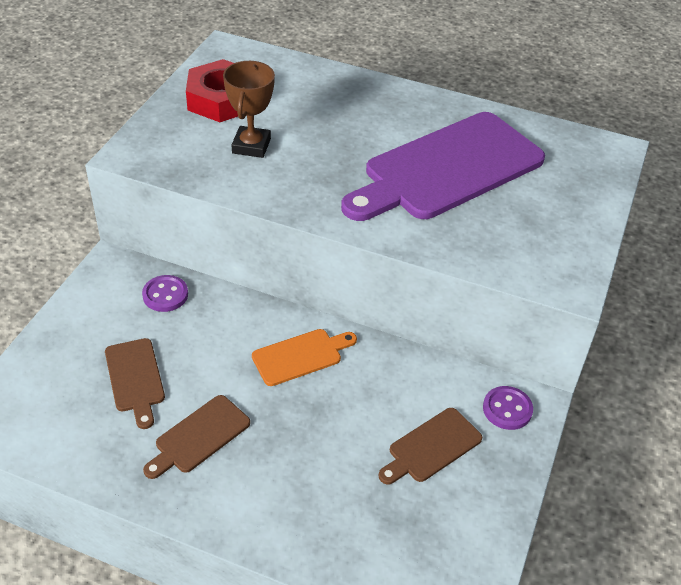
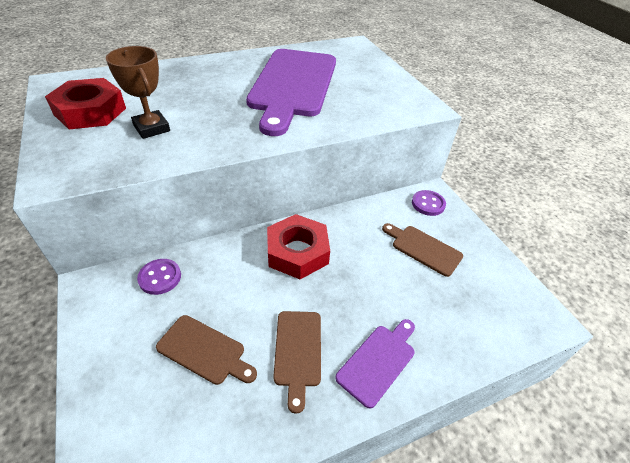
camera: 45 degrees left, 0 degrees up
(252, 498) = (378, 361): none -> purple cutting board
(301, 356) = (297, 252): orange cutting board -> red nut
(431, 447) = (423, 248): brown cutting board -> brown cutting board turned 120 degrees clockwise

